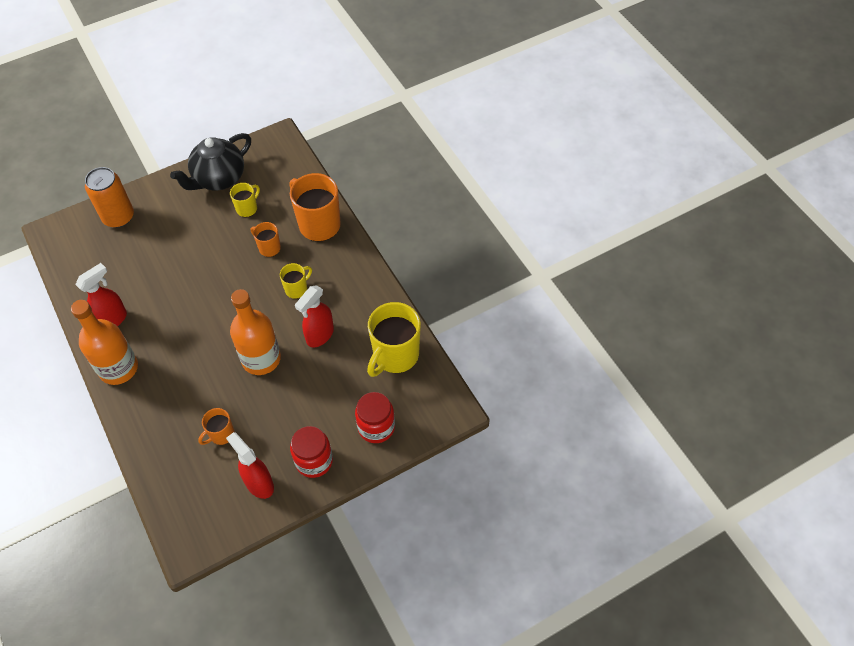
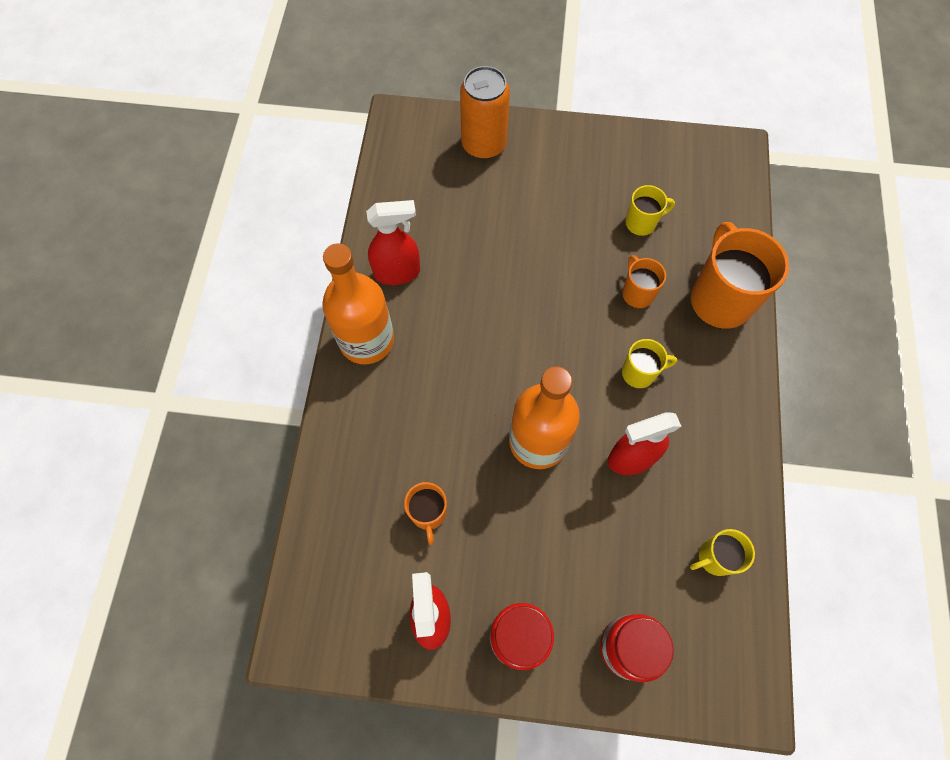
camera: 35 degrees right, 10 degrees up
(219, 179) = (629, 163): black teapot -> none
(221, 434) = (428, 513): orange mug -> orange mug turned 90 degrees counterclockwise
(395, 355) = (714, 557): yellow mug -> yellow mug, size x0.52

